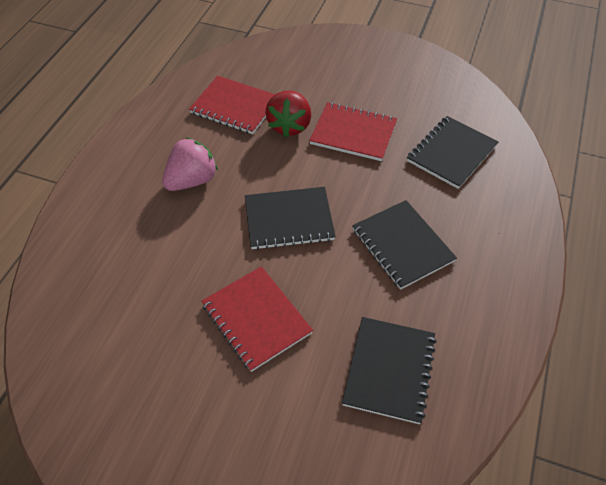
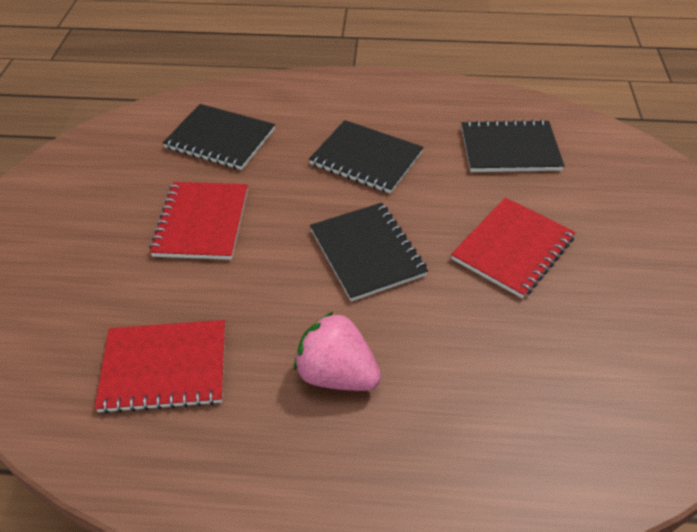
camera: 105 degrees left, 5 degrees down
(234, 107) = (165, 368): red notebook -> red notebook turned 75 degrees clockwise
(289, 126) = (198, 289): red strawberry -> none
(402, 245) = (366, 159): black notebook -> black notebook turned 75 degrees clockwise

